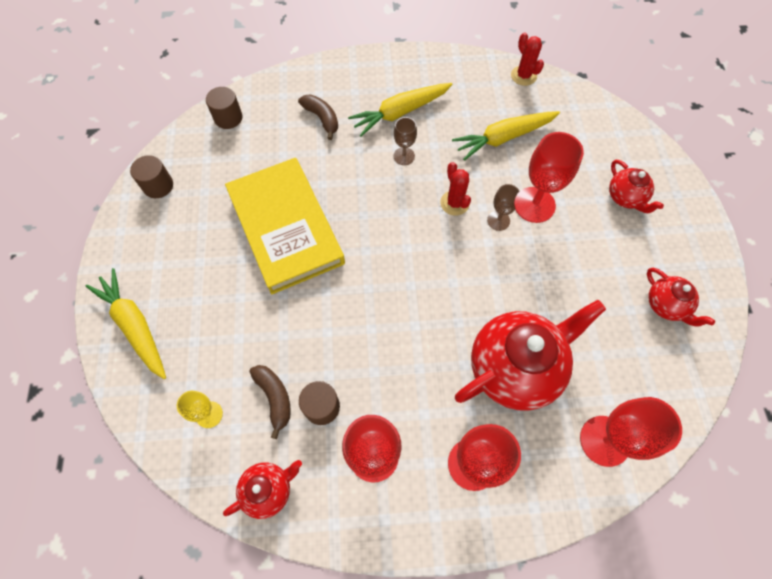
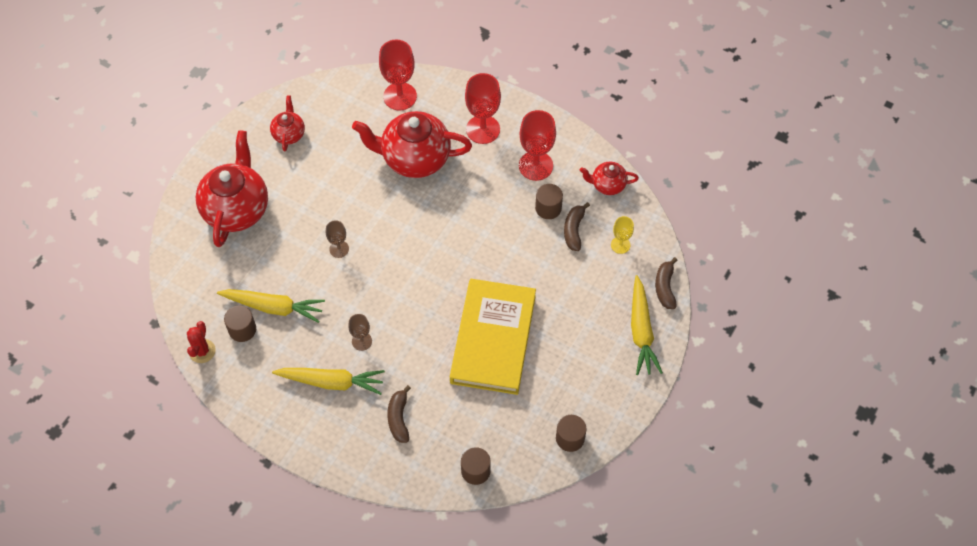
camera: 145 degrees left, 5 degrees down
(130, 394) = (665, 287): none -> brown banana
(454, 203) = (357, 280): red cactus -> none
(510, 107) = (242, 329): none -> brown cylinder
(534, 205) = (303, 244): red goblet -> none
(625, 197) = (237, 209): red teapot -> red teapot, size x1.99

